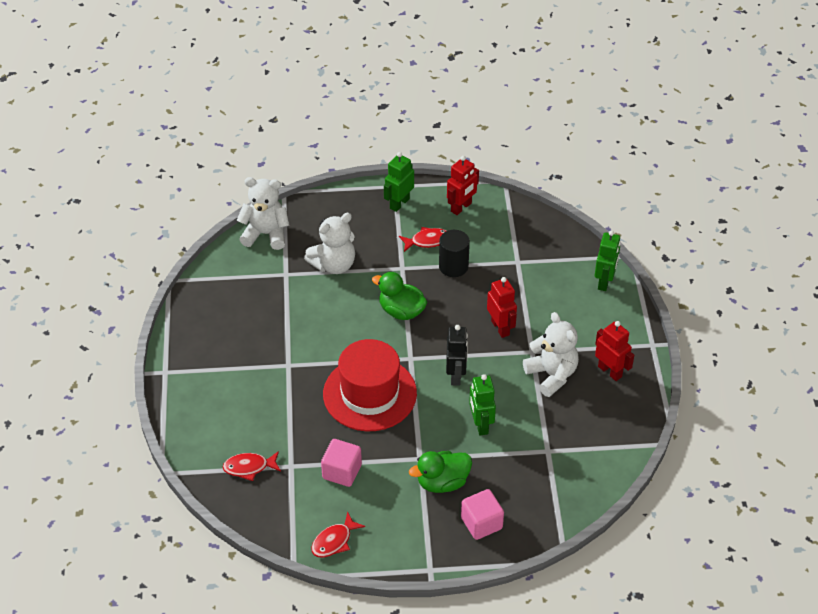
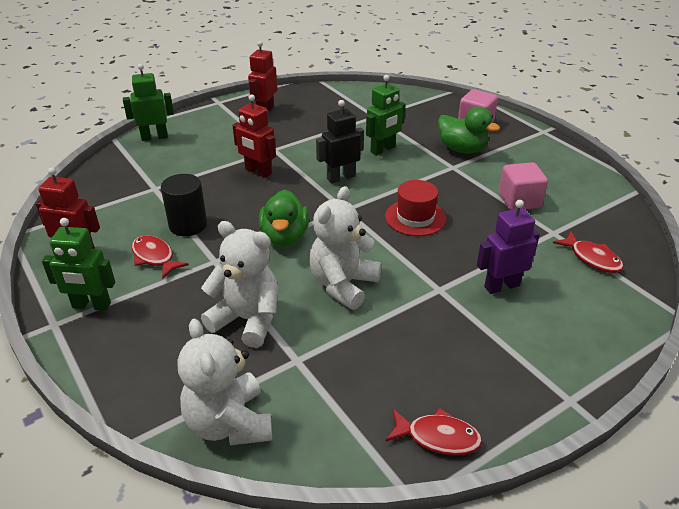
camera: 120 degrees left, 10 degrees down
(265, 398) = (501, 286): none -> purple robot
(334, 541) = (587, 179): red fish -> red fish (438, 437)
(370, 394) = (415, 218): red hat -> red hat, size x0.56
(500, 328) = (258, 172): red robot -> red robot turned 90 degrees counterclockwise
(551, 375) = (293, 133): white teddy bear -> white teddy bear (343, 285)

